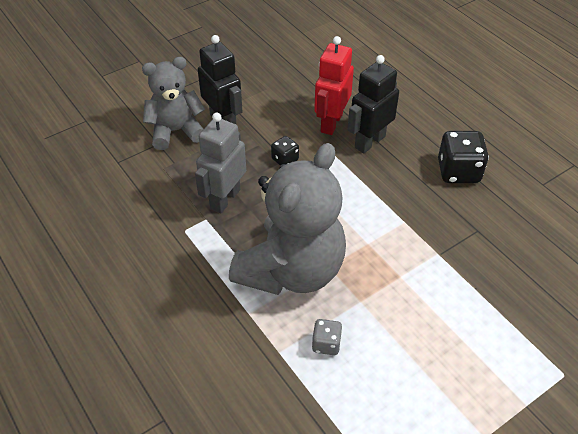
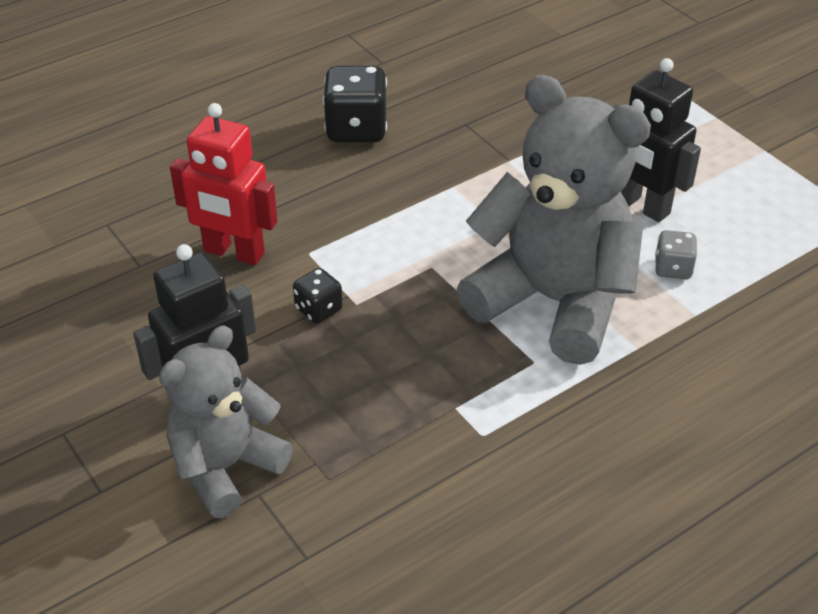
camera: 90 degrees left, 5 degrees down
(176, 131) = (226, 467): grey teddy bear -> grey teddy bear turned 60 degrees clockwise
(224, 199) = (409, 384): grey robot -> none
(369, 142) = (285, 211): black robot -> black robot (641, 206)

